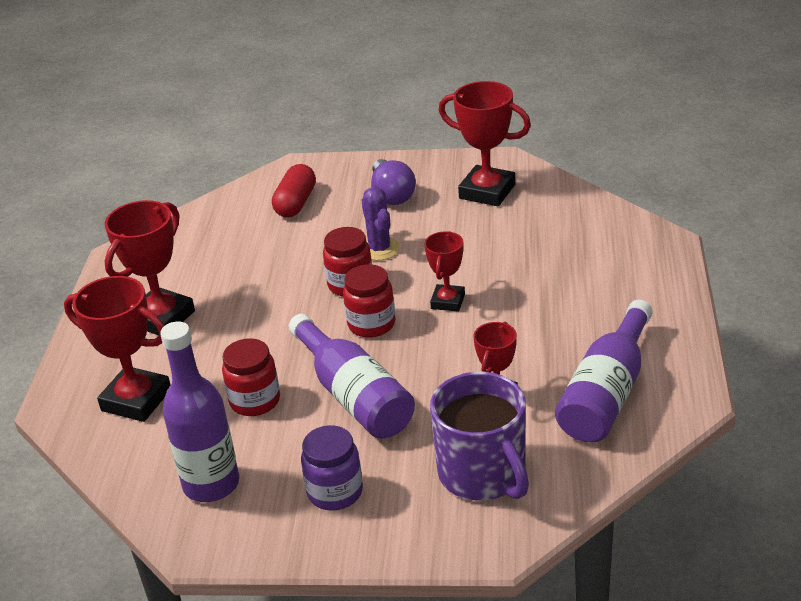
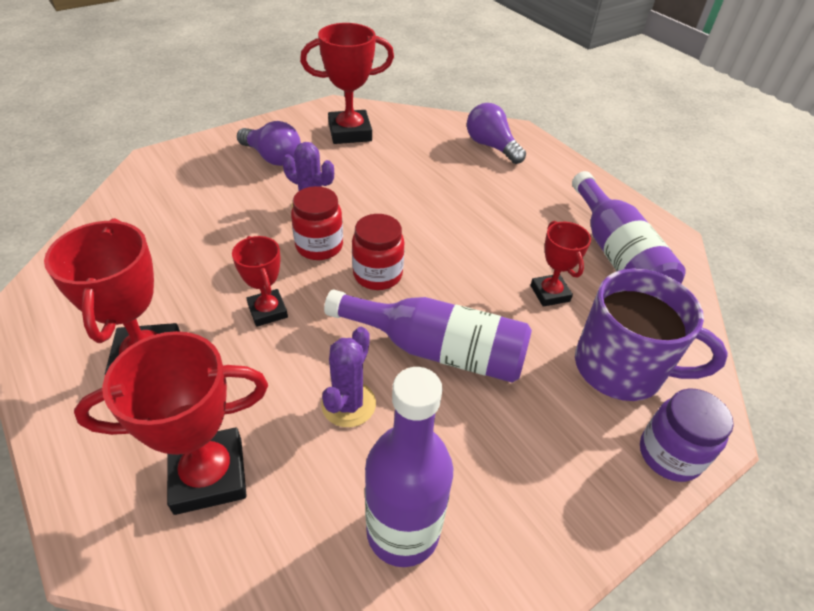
camera: 45 degrees left, 10 degrees up
(255, 401) = (348, 404): red jar -> purple cactus
(296, 203) = (187, 191): red capsule -> none
(335, 492) = (530, 460): purple jar -> purple jar (669, 454)
(448, 301) = (419, 229): red trophy -> red trophy (267, 311)
(615, 249) = (491, 146): none -> purple light bulb

